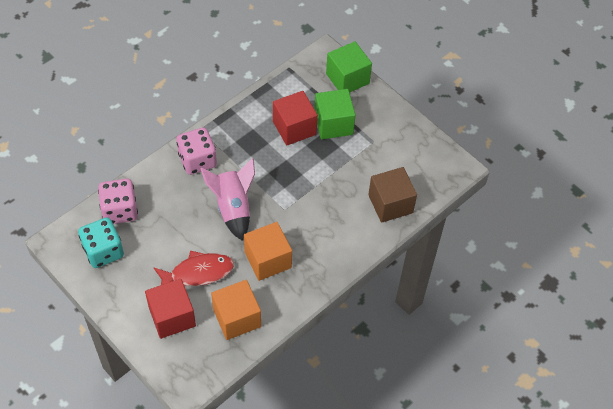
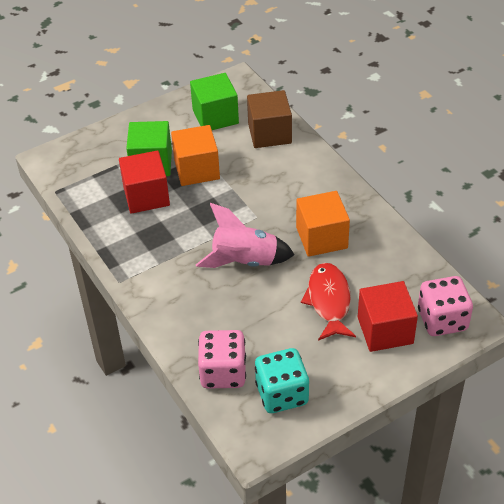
camera: 75 degrees left, 10 degrees down
(197, 160) = (167, 288): pink dice -> pink dice (442, 320)
(237, 318) = (393, 271): orange cube -> orange cube (197, 169)
(347, 78) = (91, 144): green cube -> green cube (215, 116)

